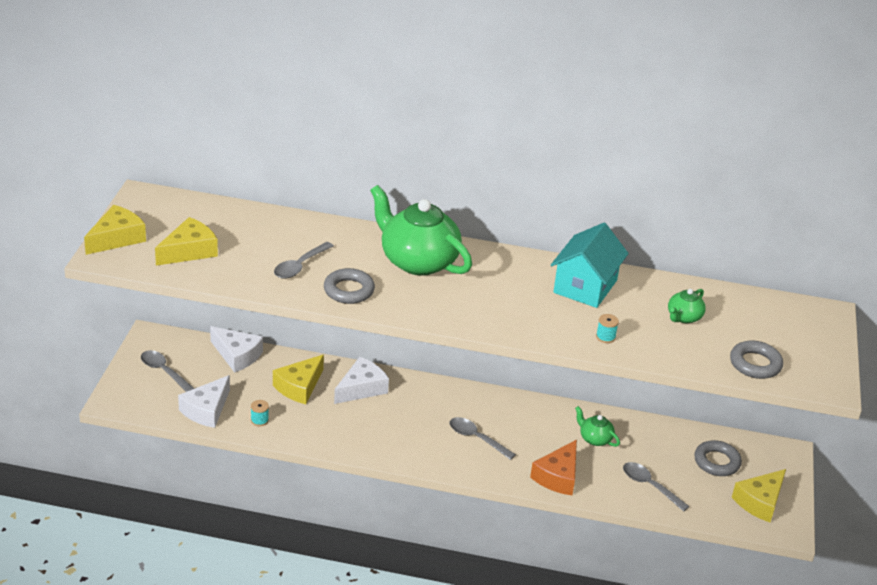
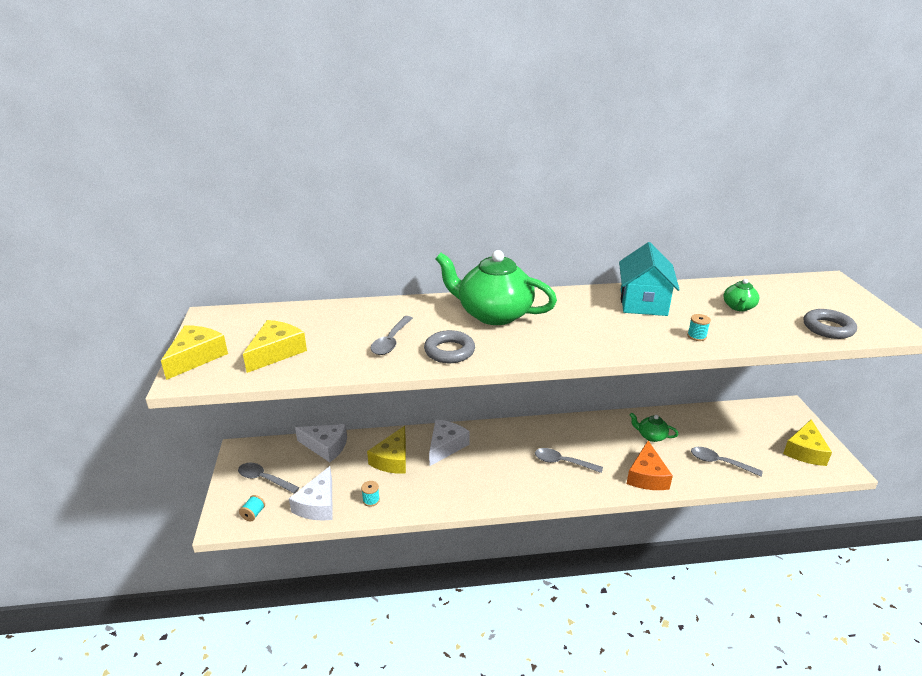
camera: 15 degrees left, 5 degrees down
(143, 402) = (253, 514): none -> turquoise spool
(716, 462) = (749, 429): grey ring -> none

